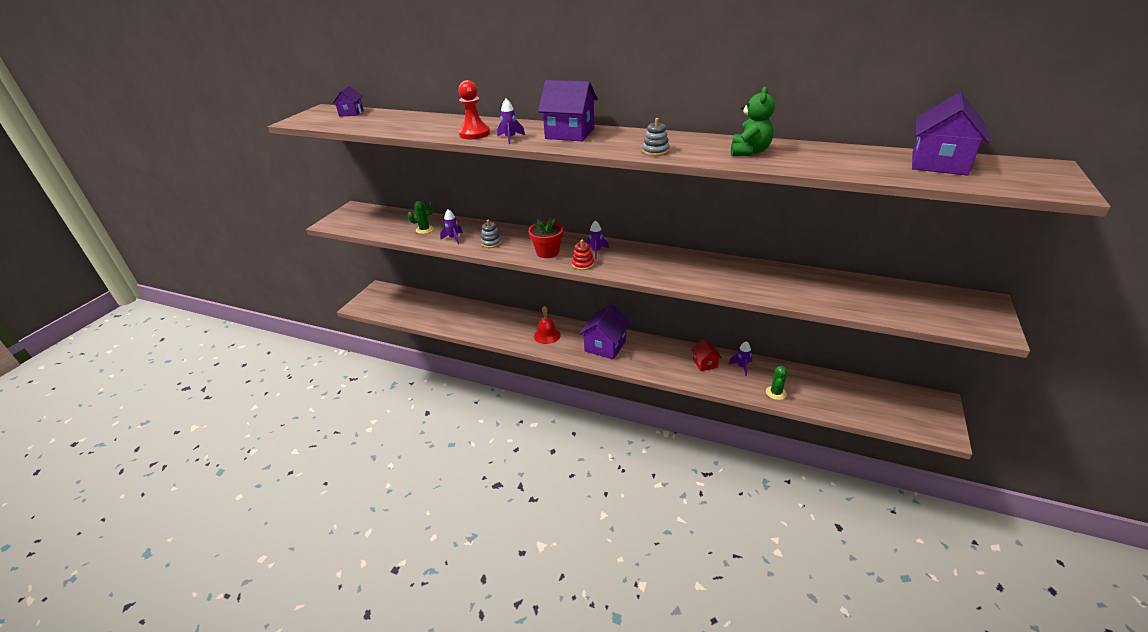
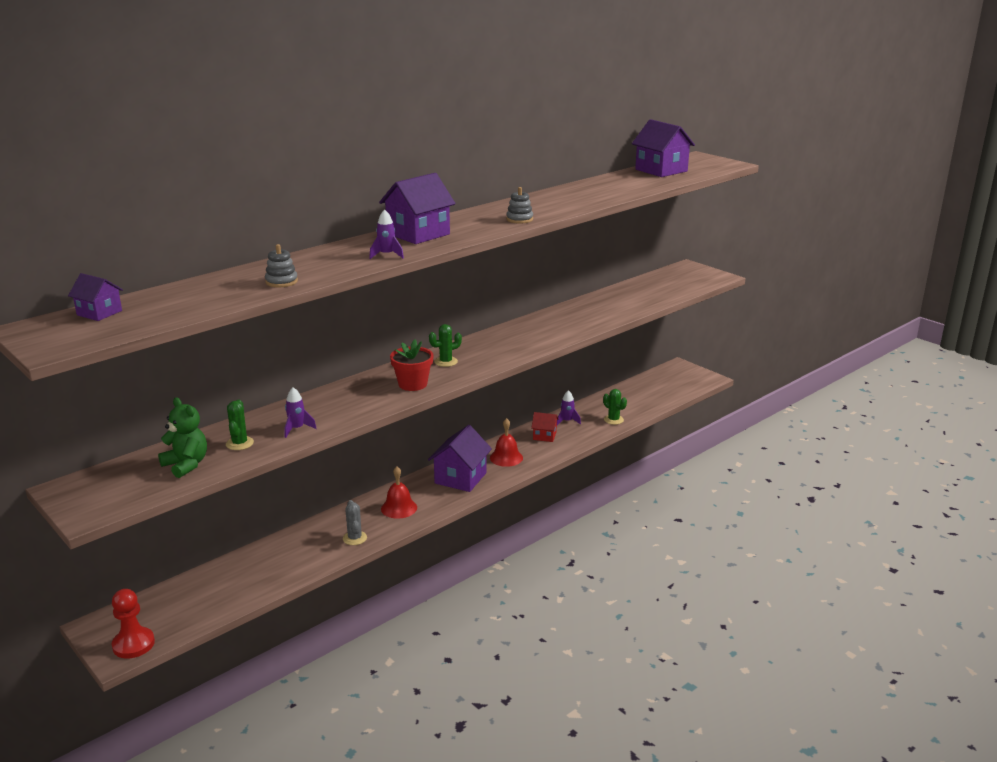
camera: 65 degrees left, 10 degrees down
(474, 134) = (340, 266): red pawn -> red pawn (133, 644)
(491, 243) = (344, 409): grey stacking toy -> grey stacking toy (281, 282)
(501, 332) = (354, 538): none -> grey cactus
(583, 264) = (462, 374): red stacking toy -> none
(596, 251) = (446, 362): purple rocket -> green cactus
(605, 346) = (460, 478): purple house -> purple house turned 60 degrees clockwise
(653, 356) = (506, 457): none -> red bell
(749, 152) = (568, 198): green teddy bear -> green teddy bear (186, 465)

